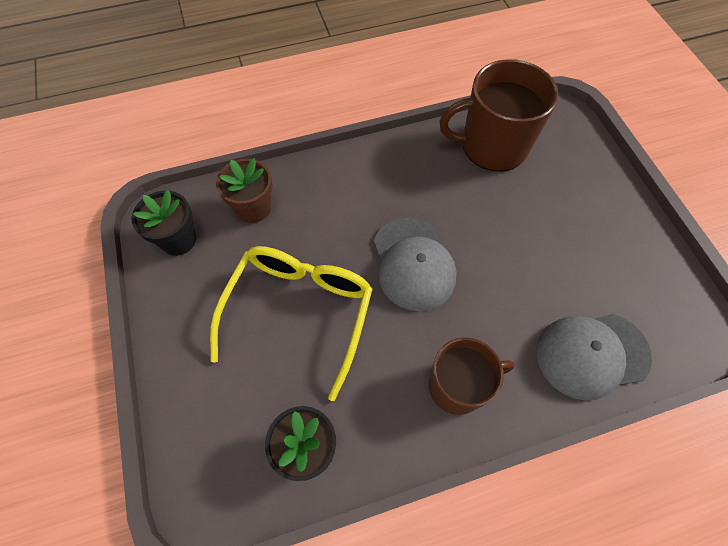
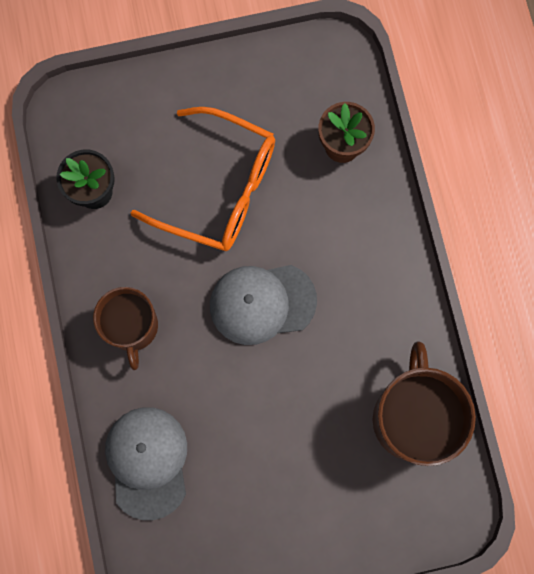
camera: 95 degrees right, 15 degrees up
(178, 240) = (309, 74): black flower pot -> none
(299, 312) = (220, 188): yellow glasses -> orange glasses

